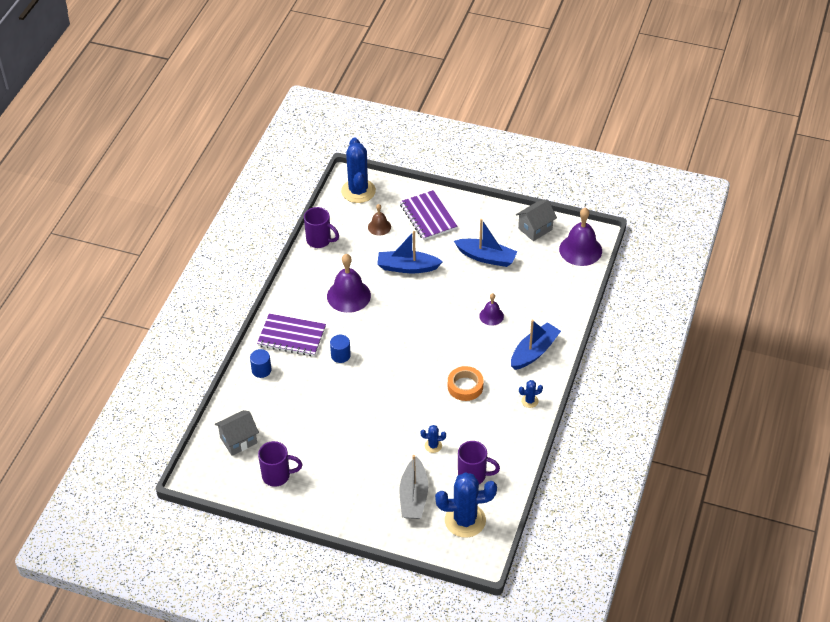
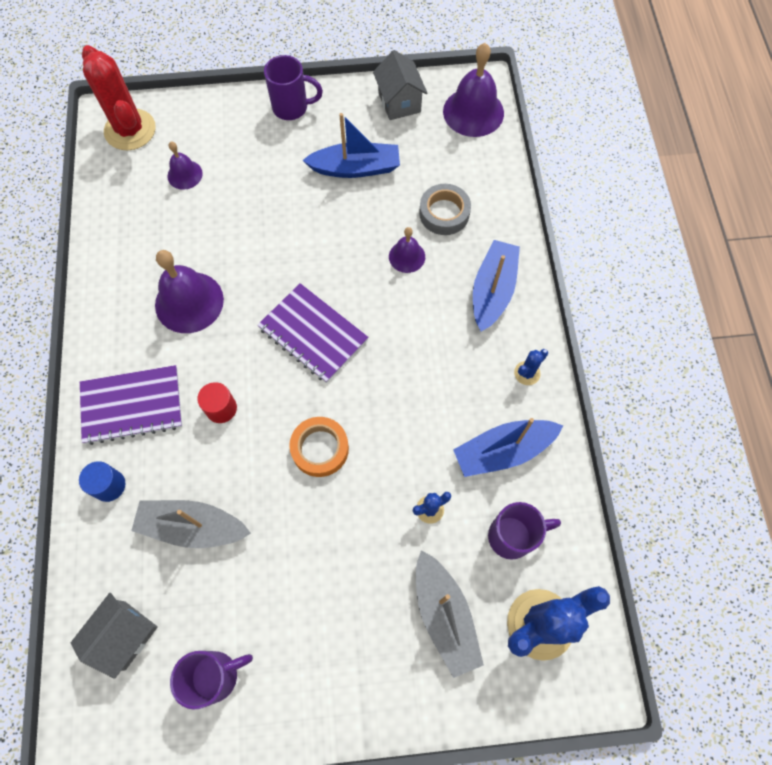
camera: 25 degrees left, 20 degrees up
(297, 405) = (193, 526): none -> grey boat
(319, 240) = (107, 227): purple mug -> purple mug (292, 108)
(340, 355) = (221, 408): blue cylinder -> red cylinder
(358, 191) = (130, 130): blue cactus -> red cactus
(379, 227) = (185, 174): brown bell -> purple bell
(407, 267) = (253, 224): blue boat -> blue boat (503, 451)
(428, 216) = (246, 135): purple notebook -> purple notebook (313, 334)
(465, 386) = (426, 386): orange tape -> orange tape (320, 449)
(528, 300) = (444, 213): none -> grey tape
(535, 229) = (399, 102): grey house -> grey house turned 45 degrees counterclockwise

